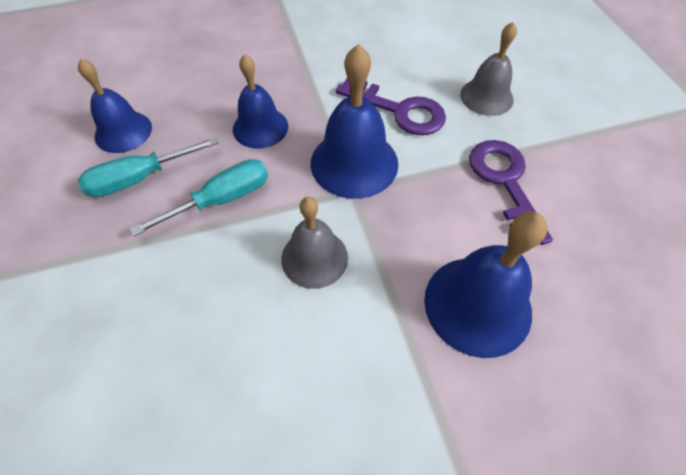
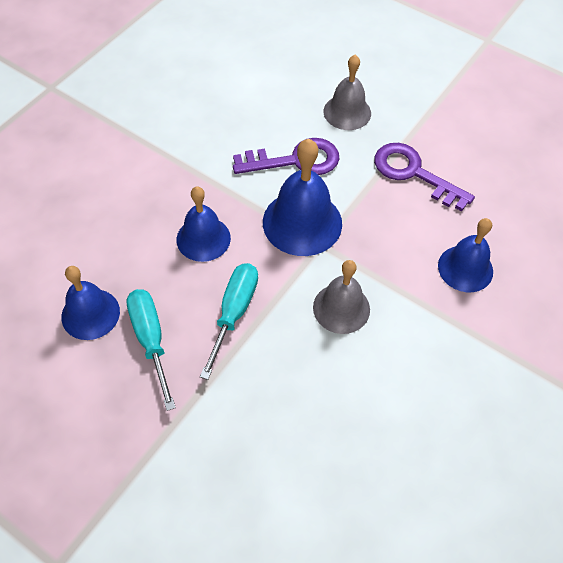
camera: 40 degrees left, 0 degrees up
(140, 178) = (151, 340): turquoise screwdriver -> turquoise screwdriver turned 135 degrees clockwise
(477, 305) = (465, 268): blue bell -> blue bell, size x0.67

